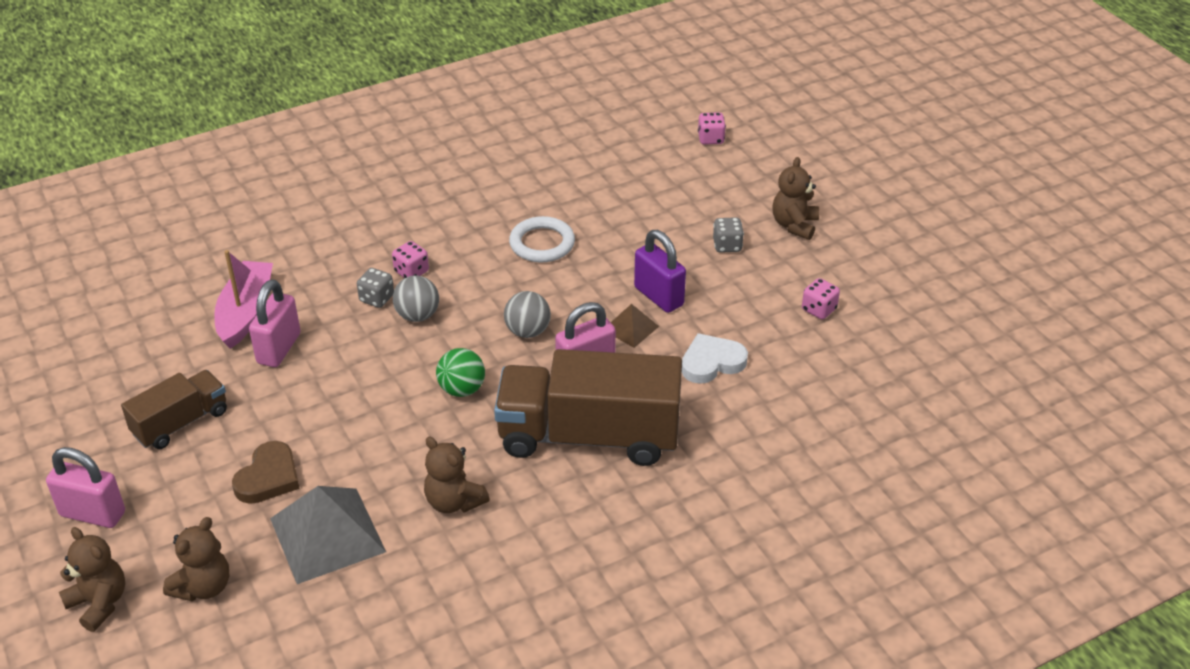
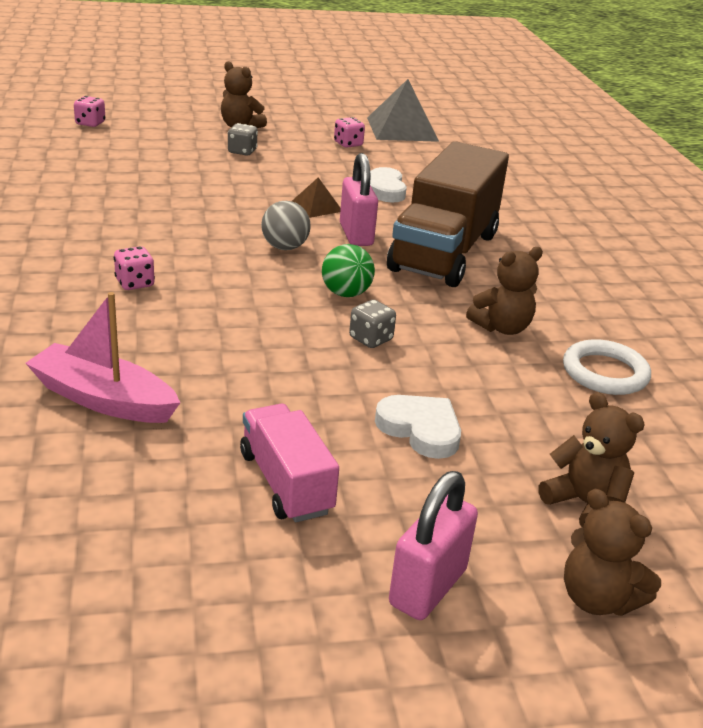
camera: 75 degrees left, 10 degrees down
(99, 603) = (597, 599): brown teddy bear -> brown teddy bear turned 105 degrees counterclockwise
(181, 423) = (286, 483): brown truck -> pink truck
(268, 477) = (420, 429): brown heart -> white heart
(279, 348) = (196, 386): pink padlock -> none
(327, 535) = (525, 405): grey pyramid -> grey pyramid (402, 129)
(377, 298) = (161, 310): grey dice -> grey dice (371, 339)
(417, 315) = (212, 294): grey ball -> none
(542, 243) = (159, 214): white ring -> white ring (605, 373)
(659, 296) = (284, 188): purple padlock -> none

